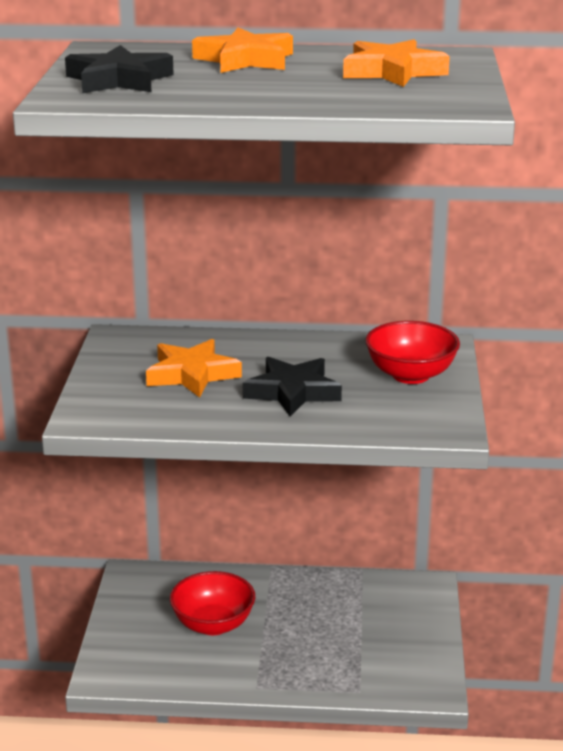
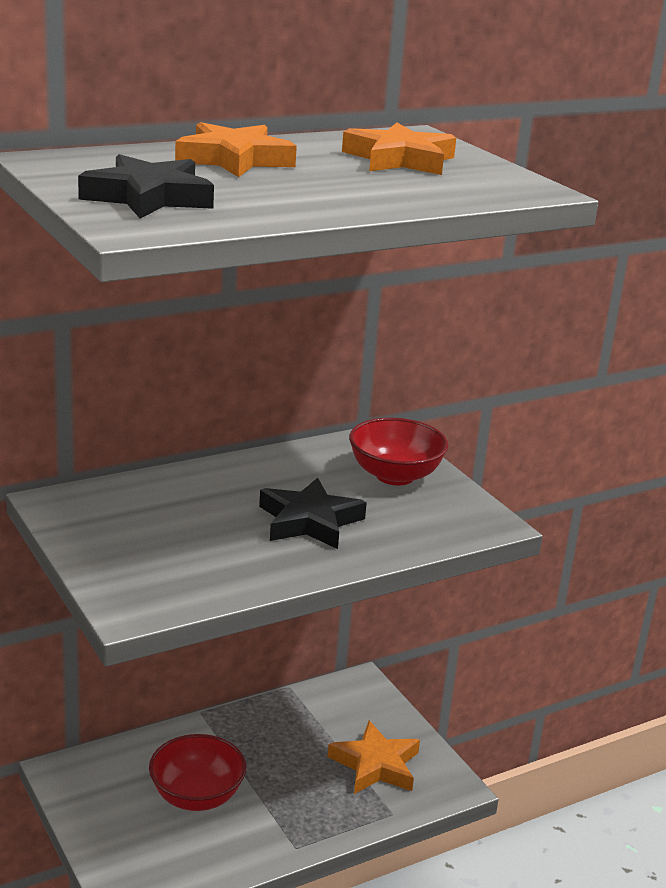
camera: 35 degrees left, 0 degrees up
(192, 374) = (188, 527): orange star -> orange star (376, 765)

